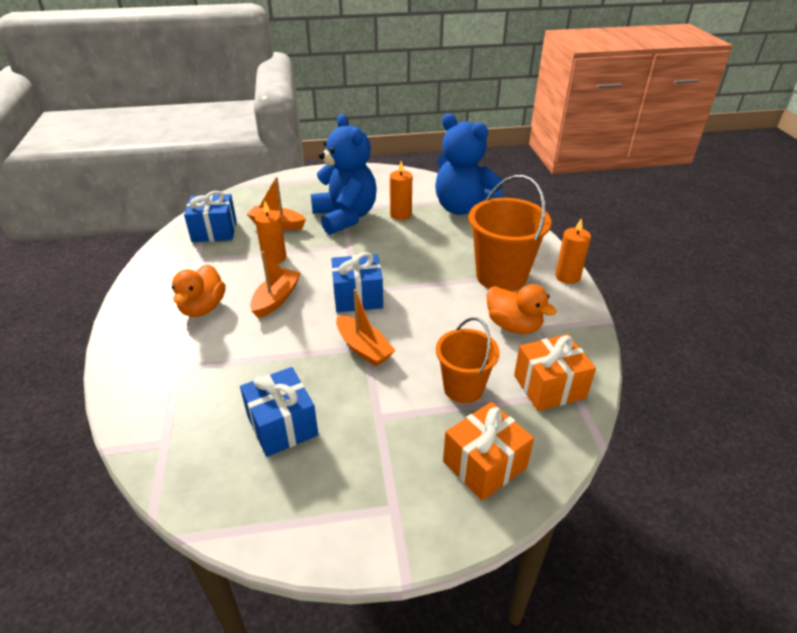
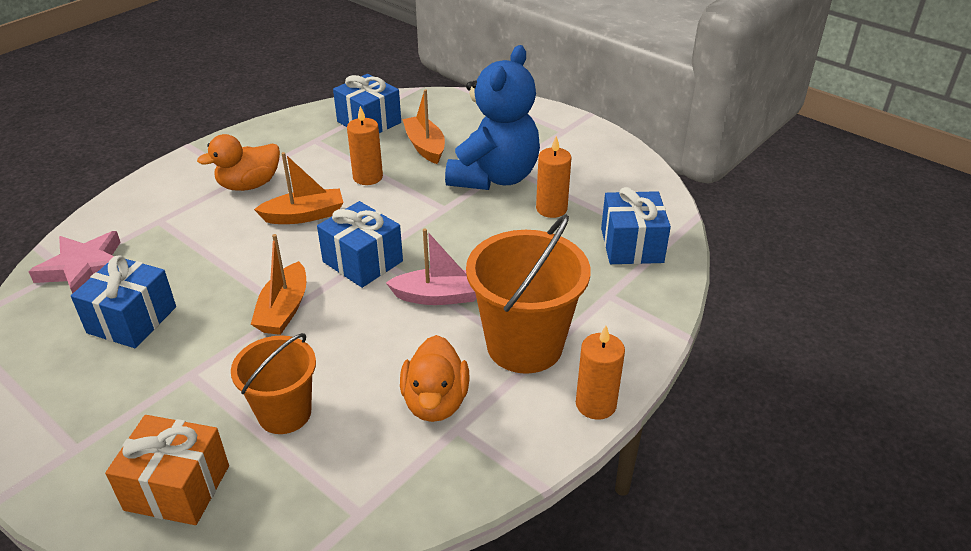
camera: 50 degrees right, 0 degrees up
(181, 430) = (85, 268): none -> pink star
(427, 284) = (439, 296): none -> pink boat
(463, 208) = (631, 245): blue teddy bear -> blue gift
(549, 386) = (350, 485): orange gift -> none

